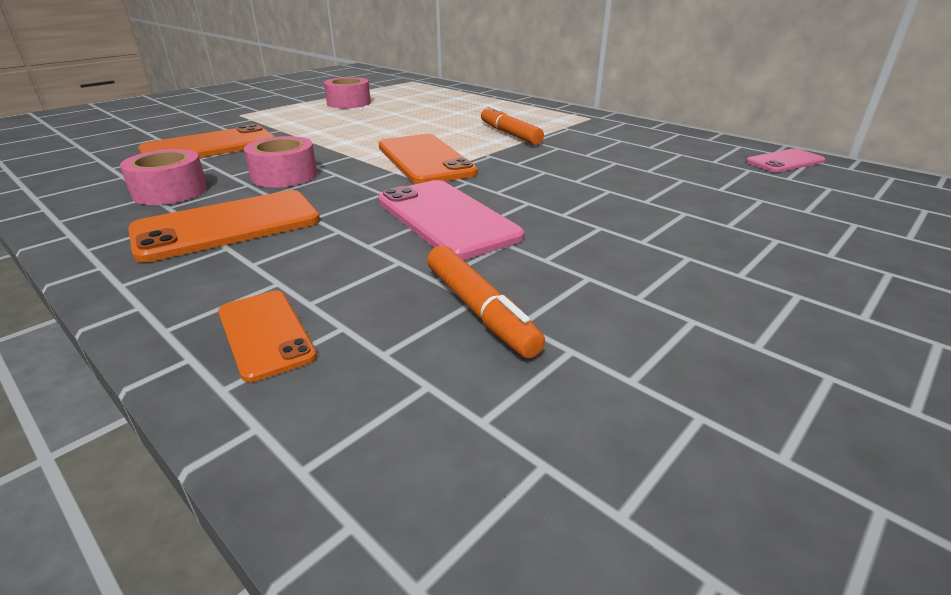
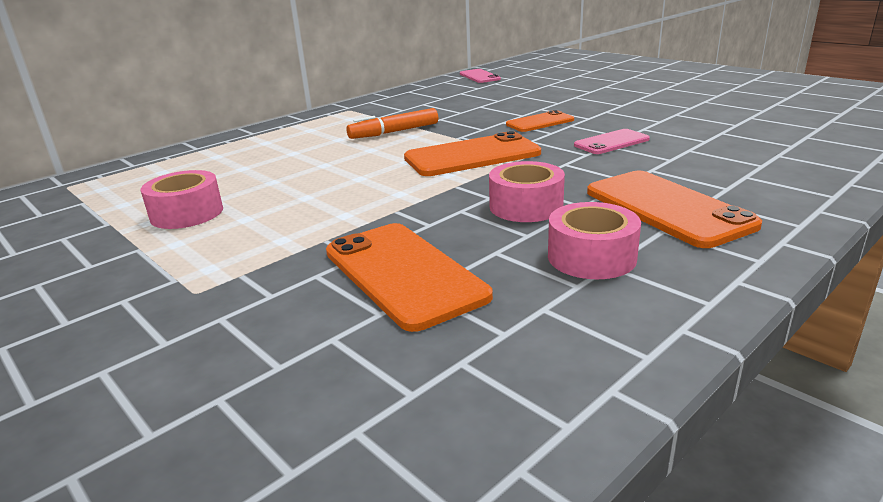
camera: 85 degrees left, 5 degrees down
(265, 334) = (806, 170): orange phone -> orange phone (540, 122)
(446, 218) = (611, 142): pink phone -> pink phone, size x0.58
(479, 310) = (732, 131): orange marker -> none

